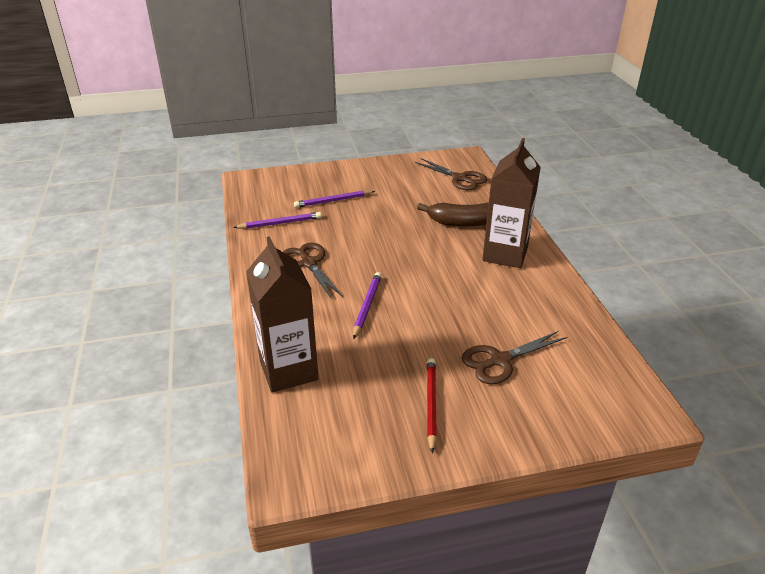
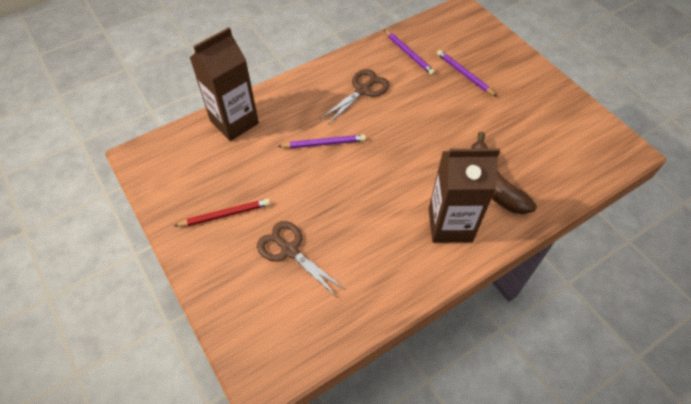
camera: 70 degrees right, 20 degrees up
(460, 178) = (573, 156): brown scissors -> none

